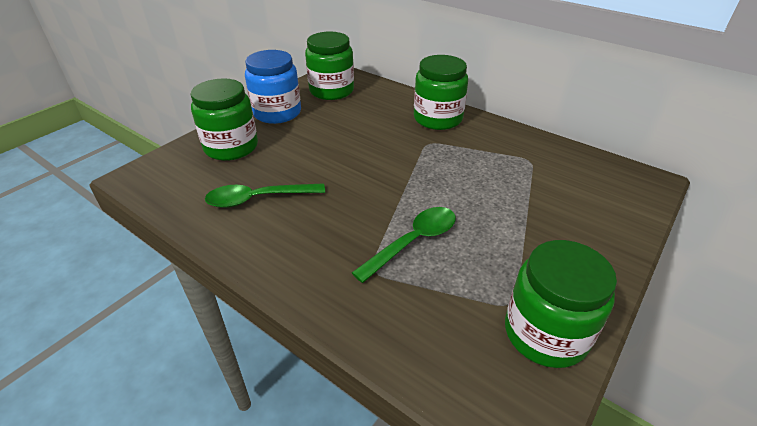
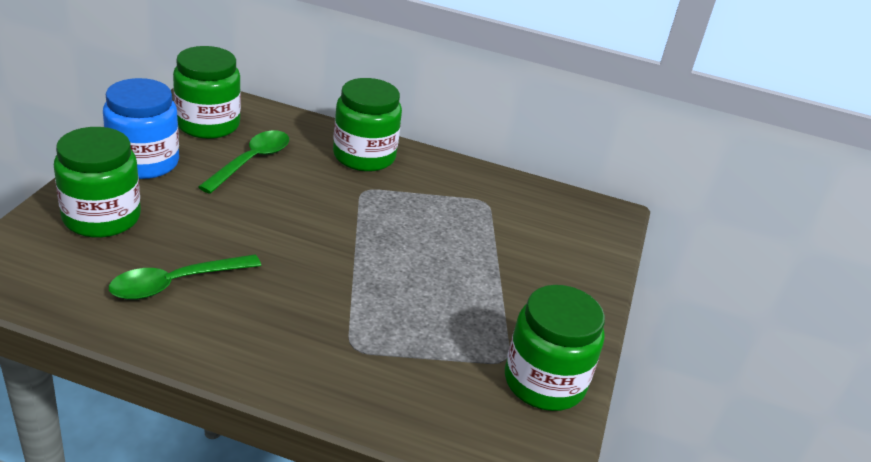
camera: 25 degrees left, 5 degrees down
(413, 242) = (386, 311): green spoon -> green spoon (251, 161)

